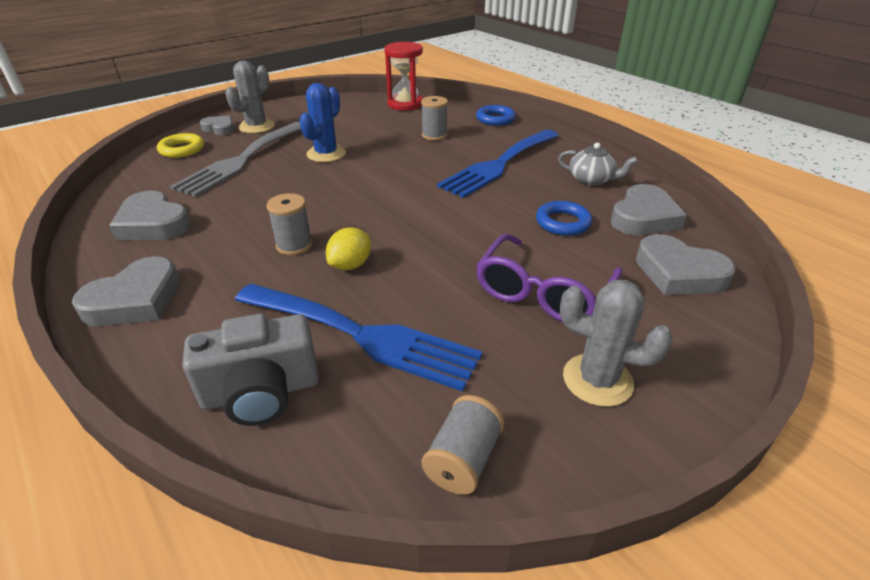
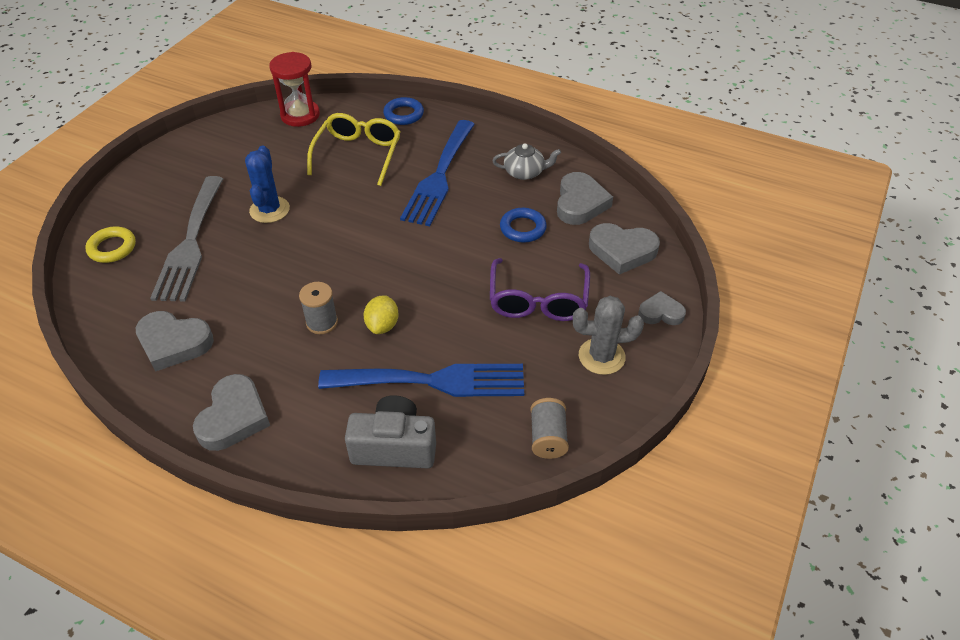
camera: 25 degrees left, 10 degrees up
(220, 128) = (126, 207): grey heart -> grey heart (660, 313)
(256, 126) = (165, 192): grey cactus -> none
(261, 392) = (394, 447): grey camera -> grey camera turned 135 degrees counterclockwise
(434, 135) = (358, 154): grey spool -> yellow glasses

